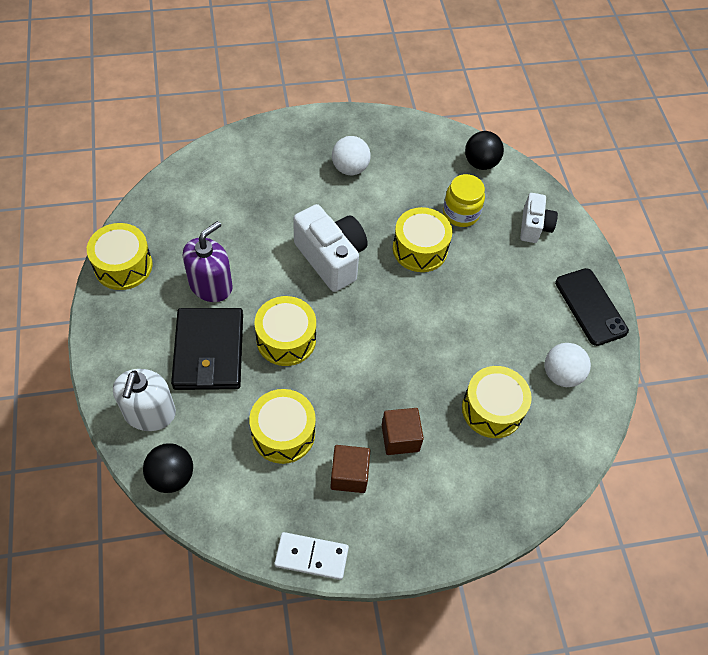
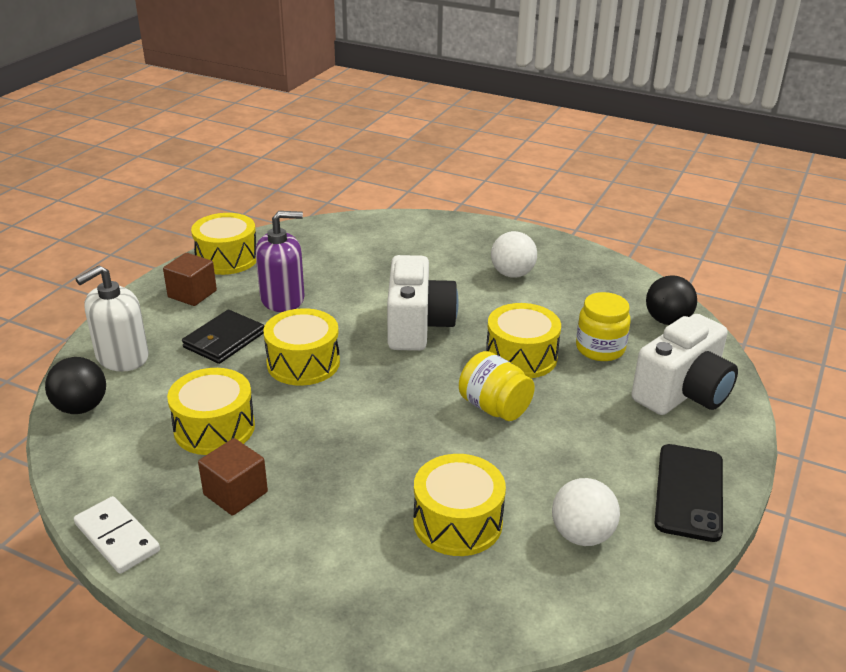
camera: 40 degrees right, 25 degrees down
(209, 351) = (224, 340): black wallet -> black wallet, size x0.66
(400, 438) = (324, 492): brown cube -> brown cube (192, 294)
(440, 305) = (494, 407): none -> yellow jar
(534, 227) = (682, 393): white camera -> white camera, size x1.68

